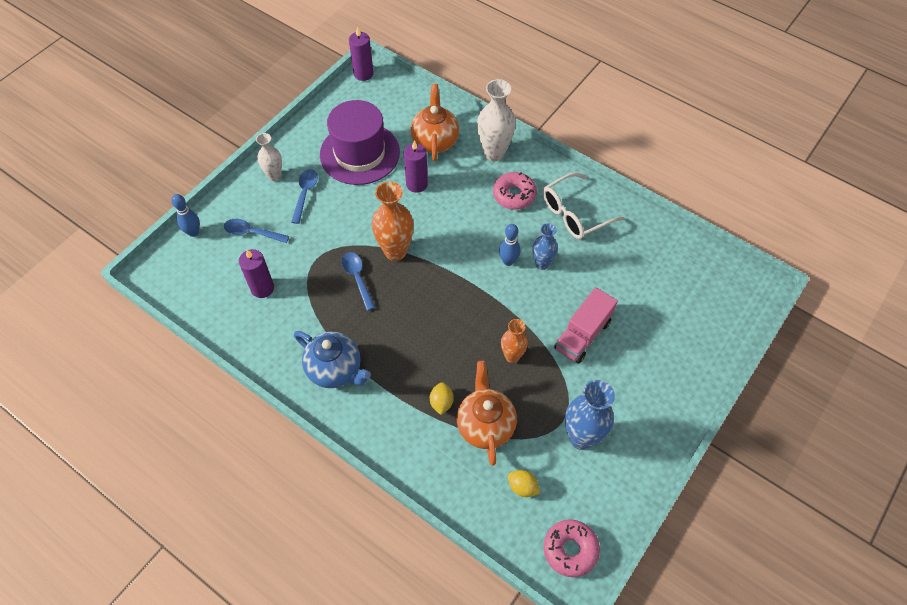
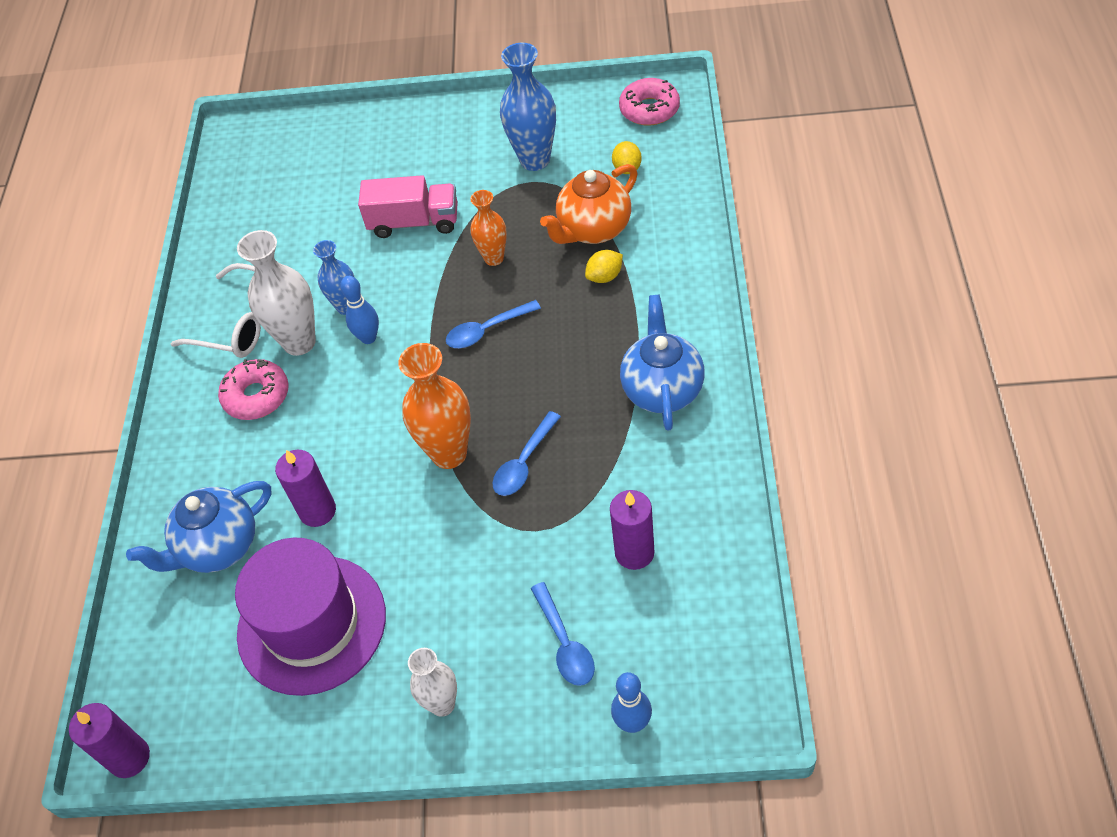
camera: 120 degrees left, 5 degrees down
(305, 194) = (442, 633): blue spoon -> blue spoon (487, 330)
(435, 141) = (218, 547): orange teapot -> blue teapot
(494, 153) = (195, 463): white vase -> white vase (299, 342)

